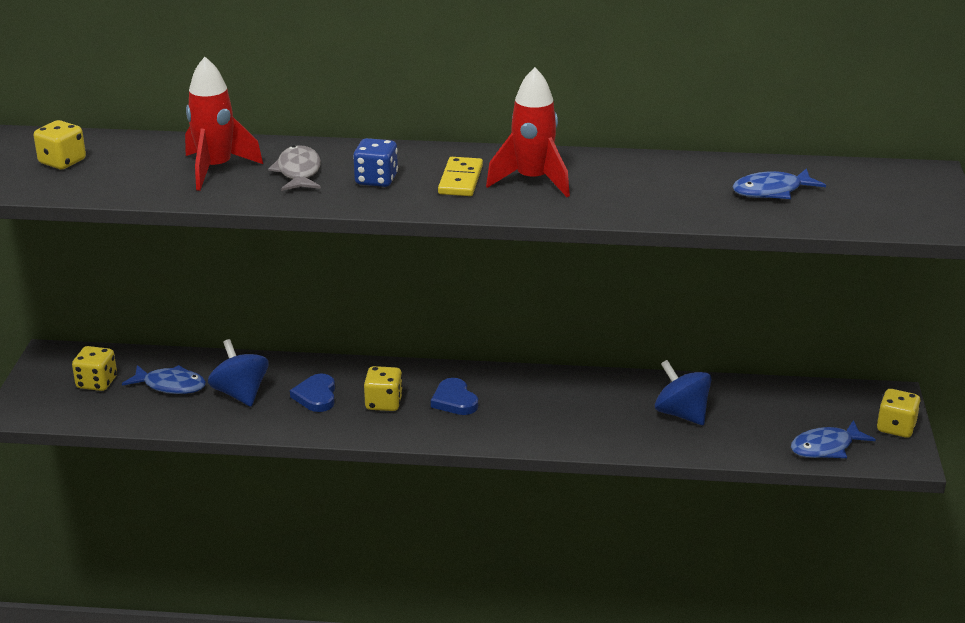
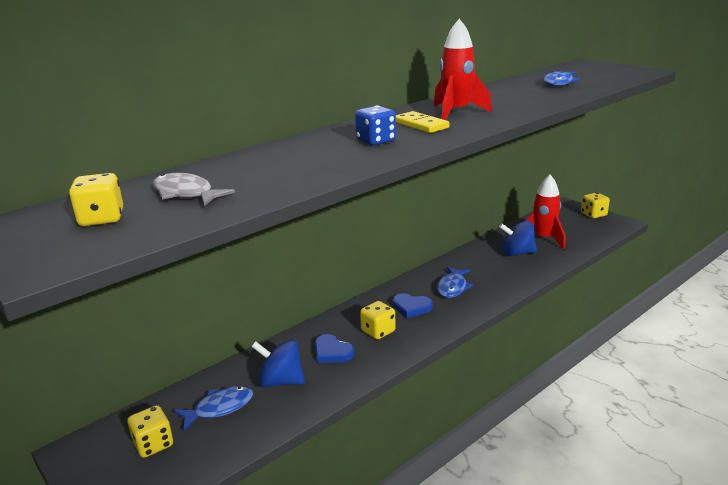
camera: 45 degrees left, 5 degrees down
(216, 169) = (253, 174): red rocket -> red rocket (543, 239)
(298, 172) = (317, 155): grey fish -> grey fish (186, 194)
(826, 447) = (591, 234): blue fish -> blue fish (452, 287)

